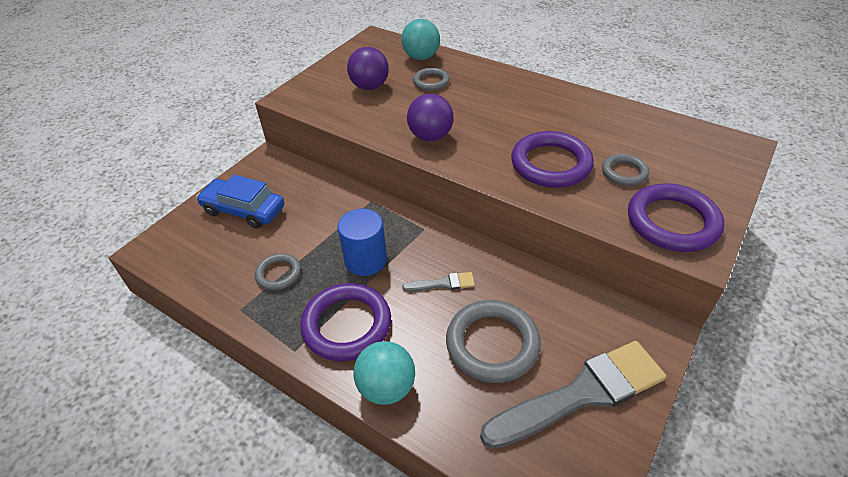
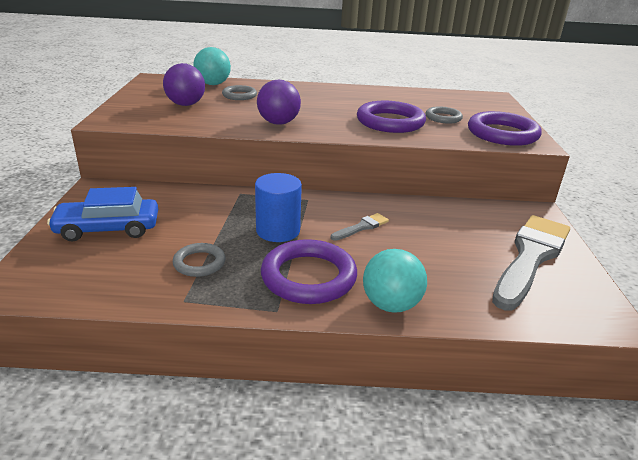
camera: 35 degrees left, 15 degrees down
(492, 344) = (440, 250): grey ring -> none

